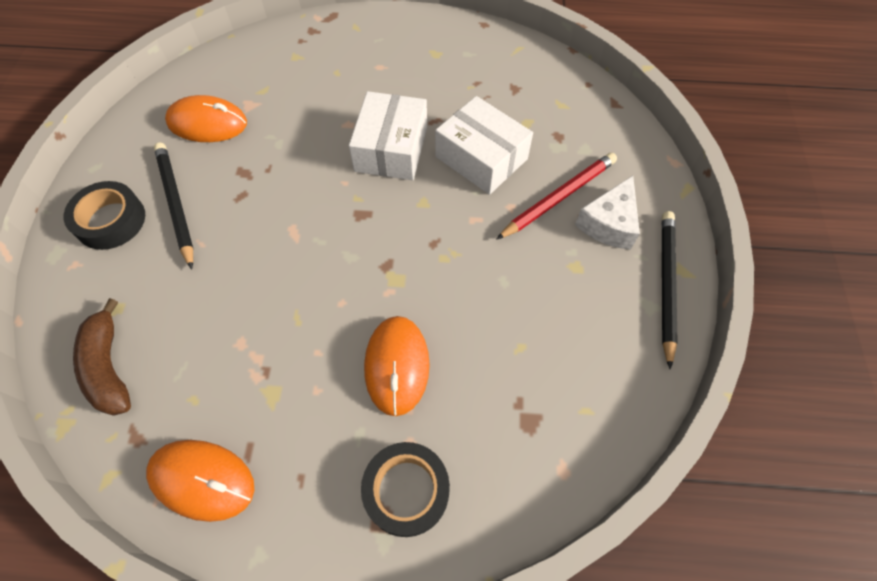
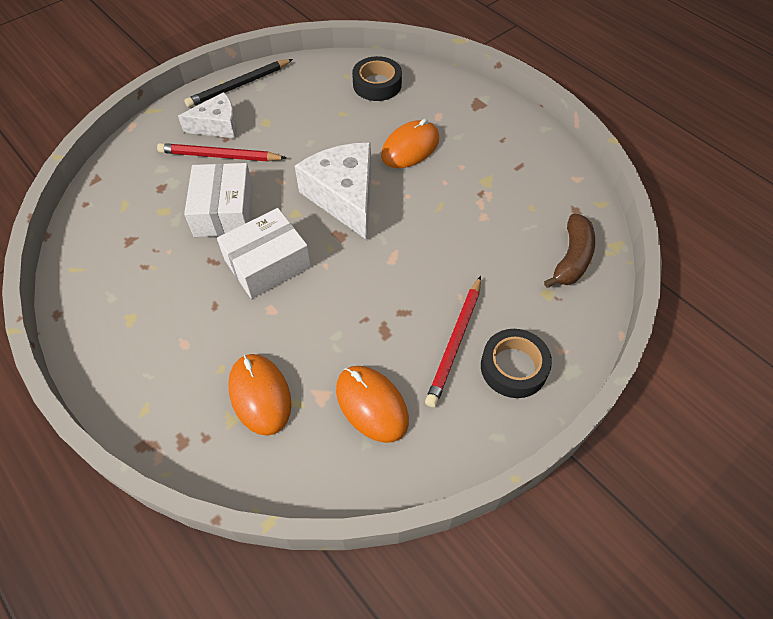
camera: 135 degrees left, 5 degrees down
(176, 204) = (455, 343): black pencil -> red pencil
(202, 480) = (551, 170): orange mouse -> orange mouse (260, 395)
(399, 251) = (344, 197): none -> white cheese
(406, 490) = (457, 105): black tape -> black tape (377, 84)

